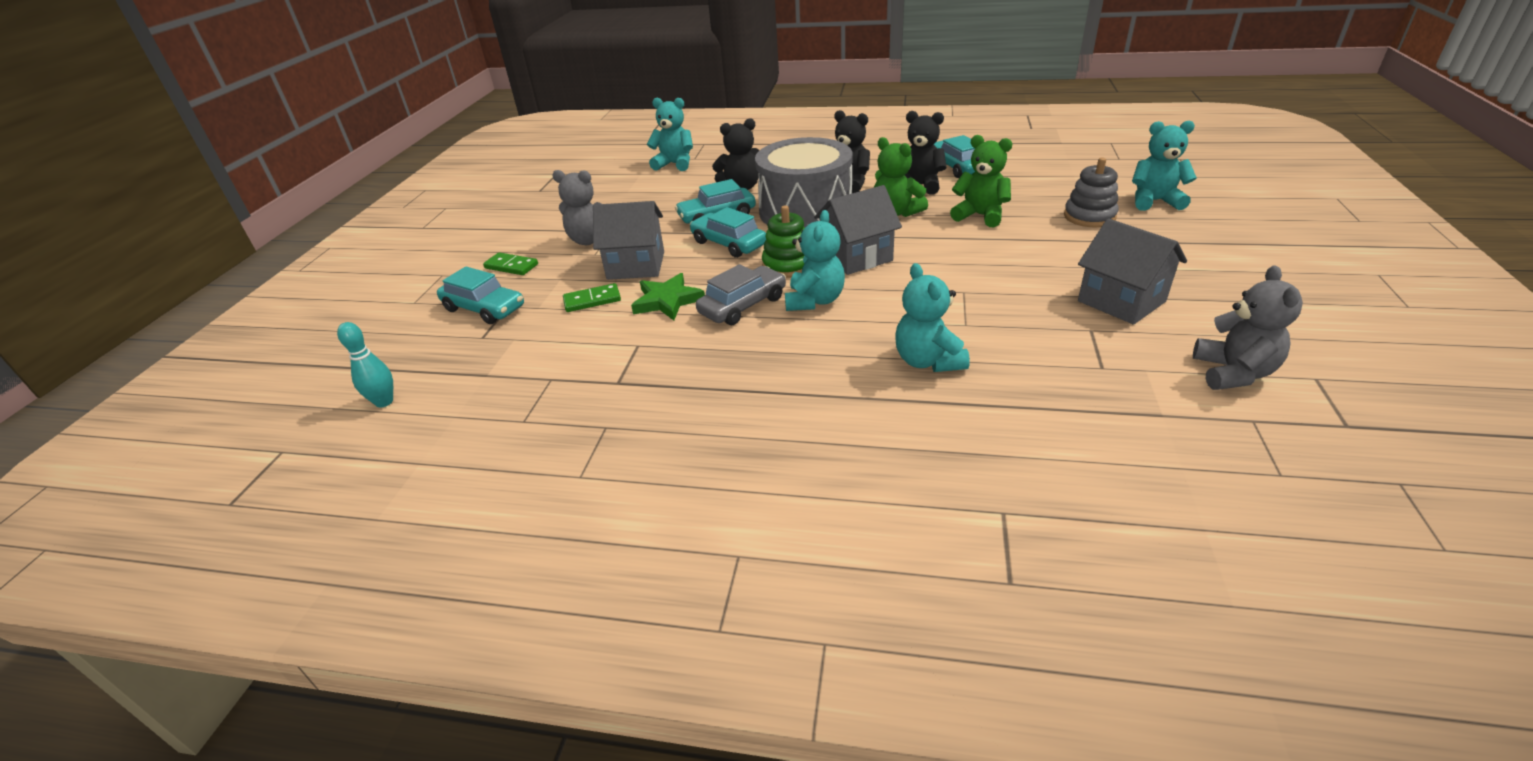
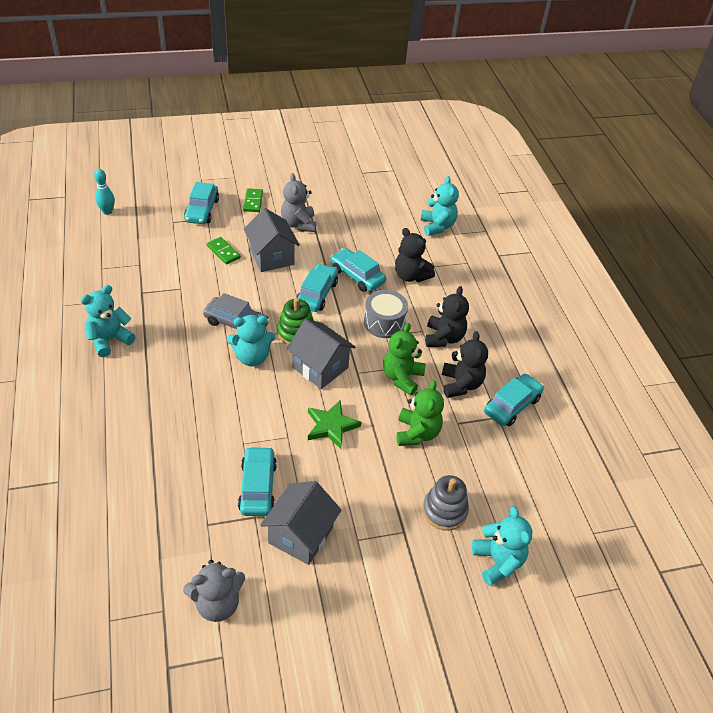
camera: 60 degrees right, 10 degrees up
(667, 301) = (232, 286): green star -> green star (331, 426)
(805, 211) = (384, 323): grey drum -> grey drum, size x0.55
(928, 361) = (194, 429): turquoise teddy bear -> turquoise teddy bear (110, 340)
(1042, 322) = (258, 487): none -> turquoise car

